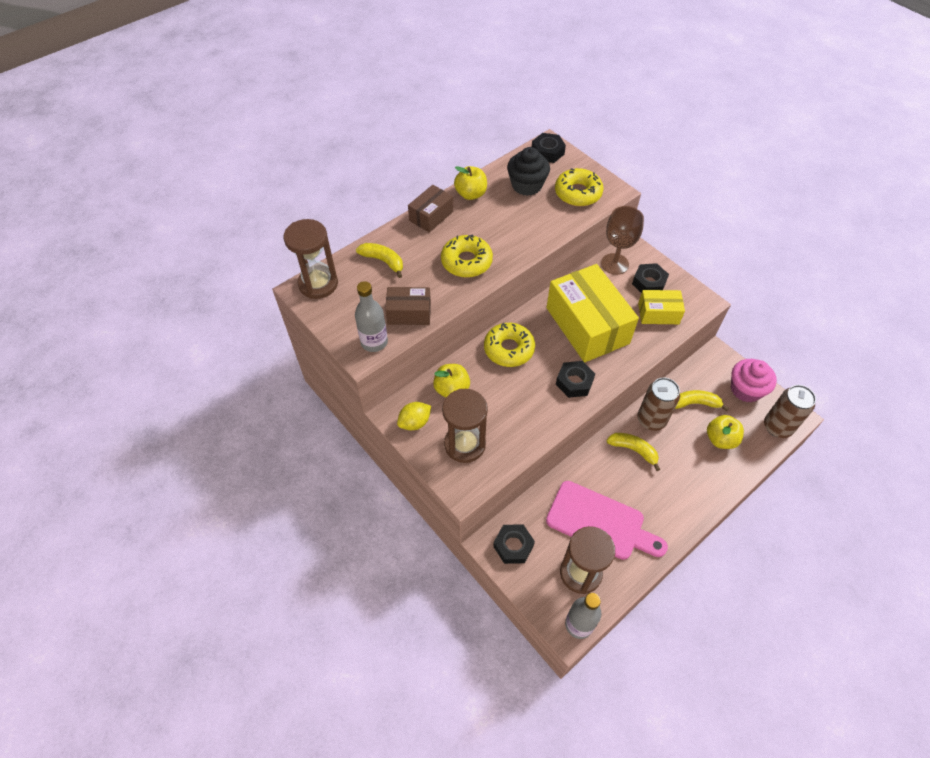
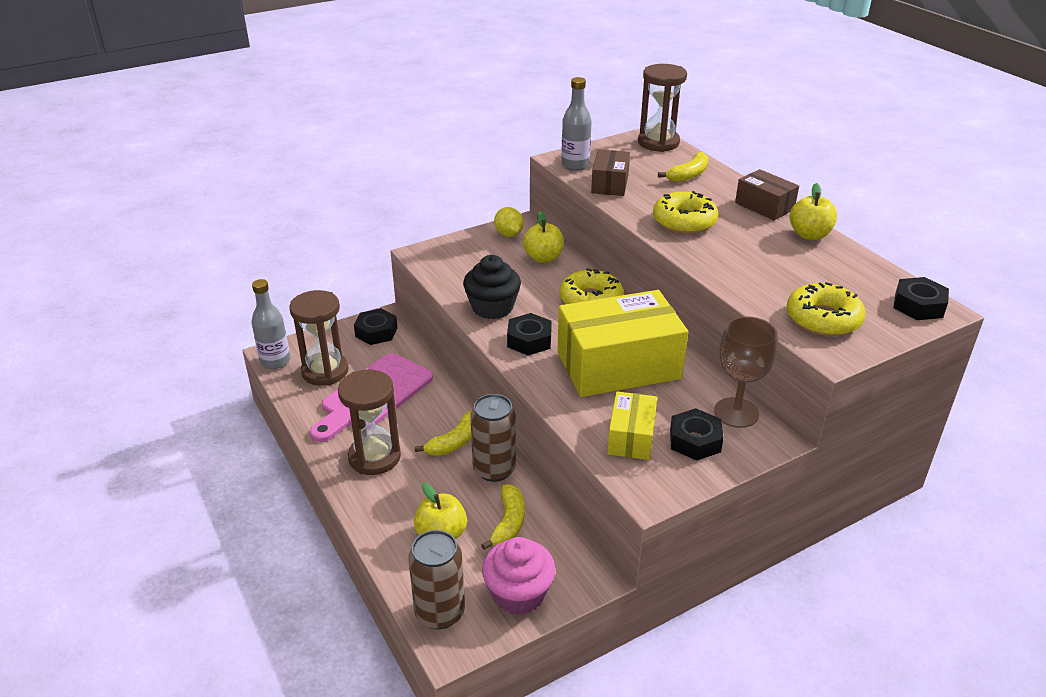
camera: 100 degrees right, 20 degrees down
(465, 444) = (472, 259): brown hourglass -> brown hourglass (374, 457)
(526, 185) = (834, 278): black cupcake -> black cupcake (492, 307)

